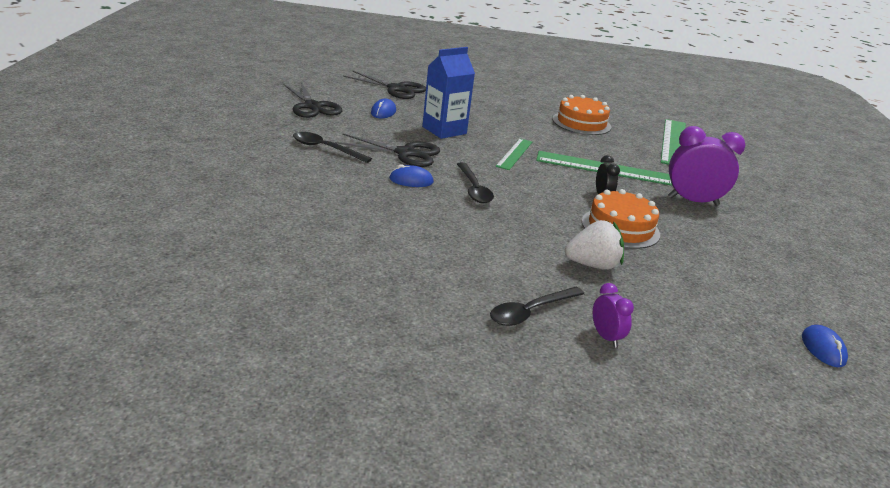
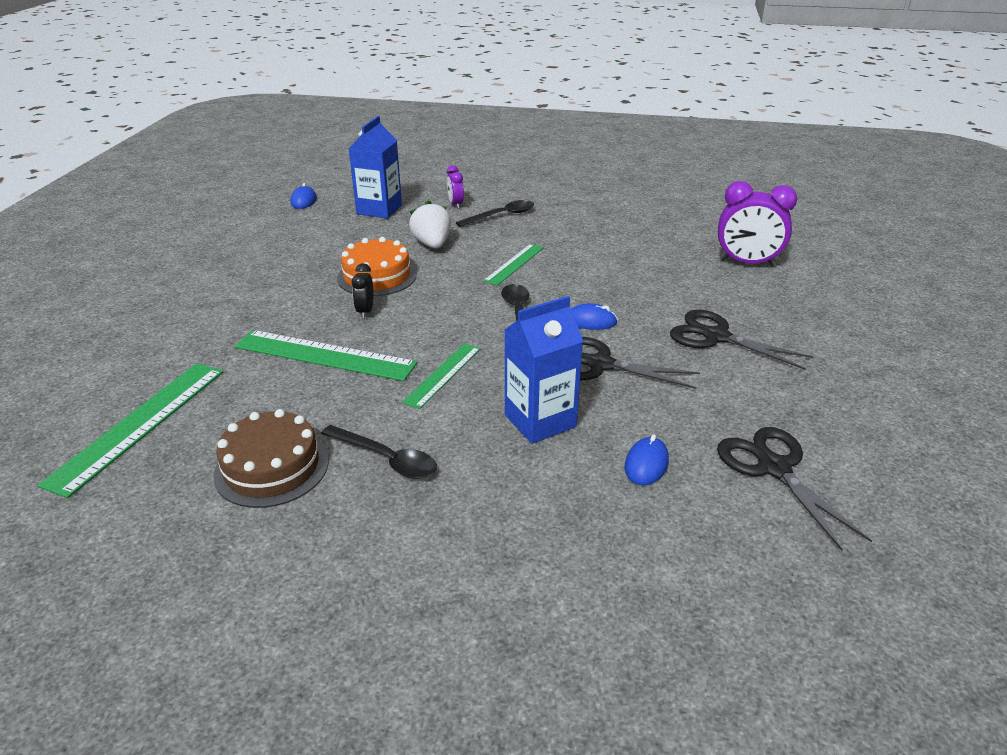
camera: 170 degrees left, 5 degrees up
(325, 149) = (708, 365): black spoon -> black spoon (386, 459)
(396, 89) = (632, 562): black scissors -> black scissors (716, 337)
(491, 236) = (514, 264): none -> green ruler
(581, 123) = (272, 467): orange cake -> brown cake
(592, 265) = (432, 244): white strawberry -> white strawberry turned 75 degrees clockwise
(693, 201) = (254, 310): purple clock -> purple clock (747, 263)
(703, 328) = (379, 209): none -> blue carton

